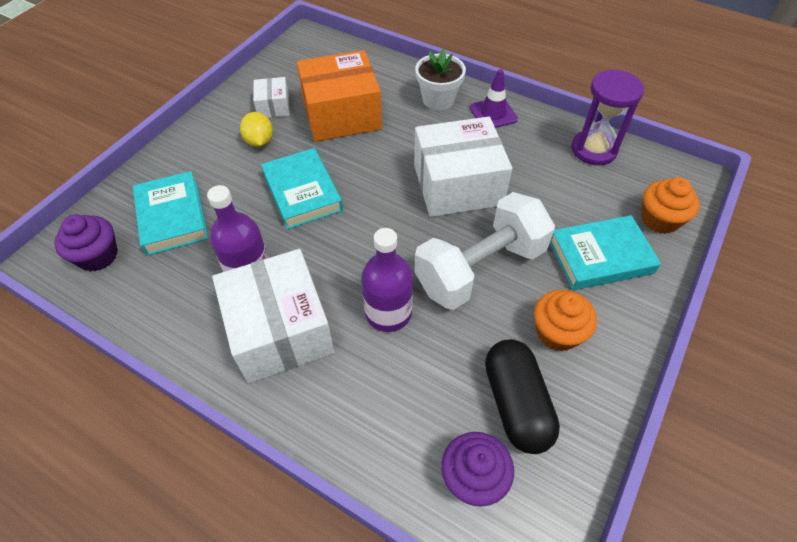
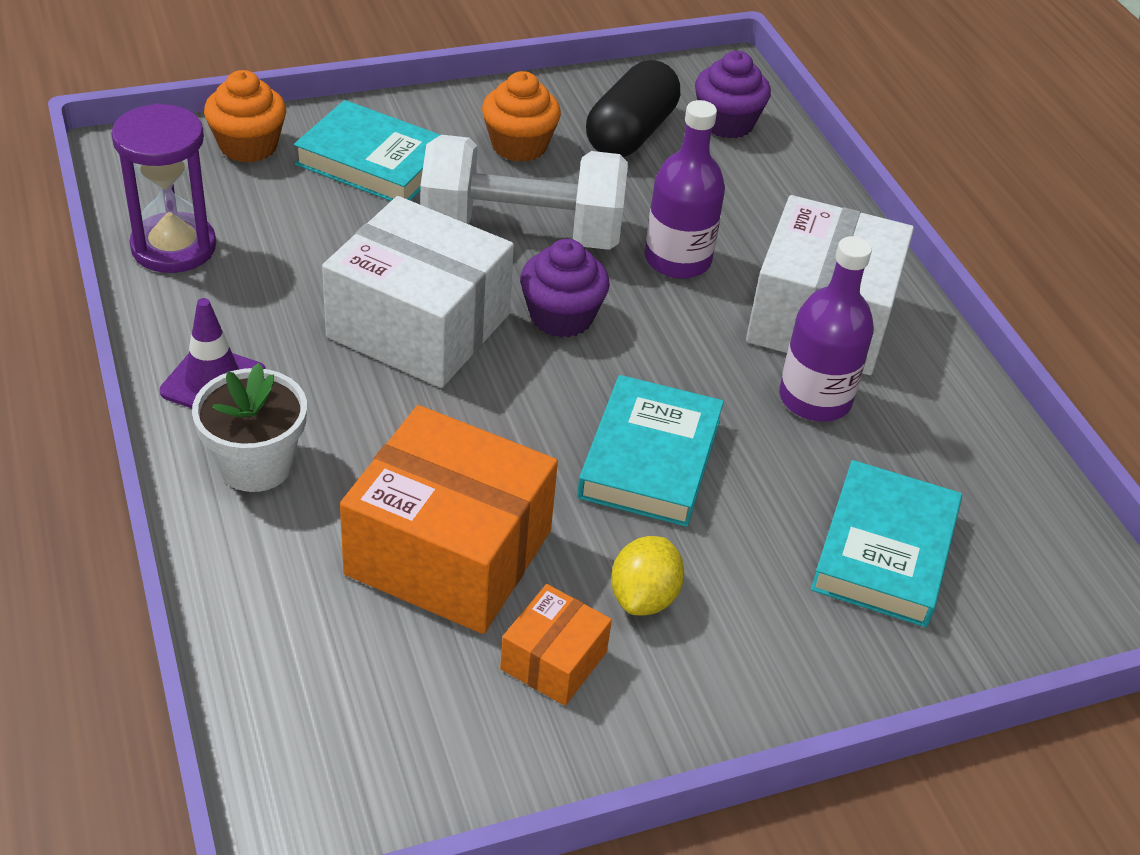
camera: 145 degrees left, 10 degrees down
(98, 256) = (1033, 560): purple cupcake -> purple cupcake (561, 317)
(273, 106) = (554, 660): white box -> orange box

